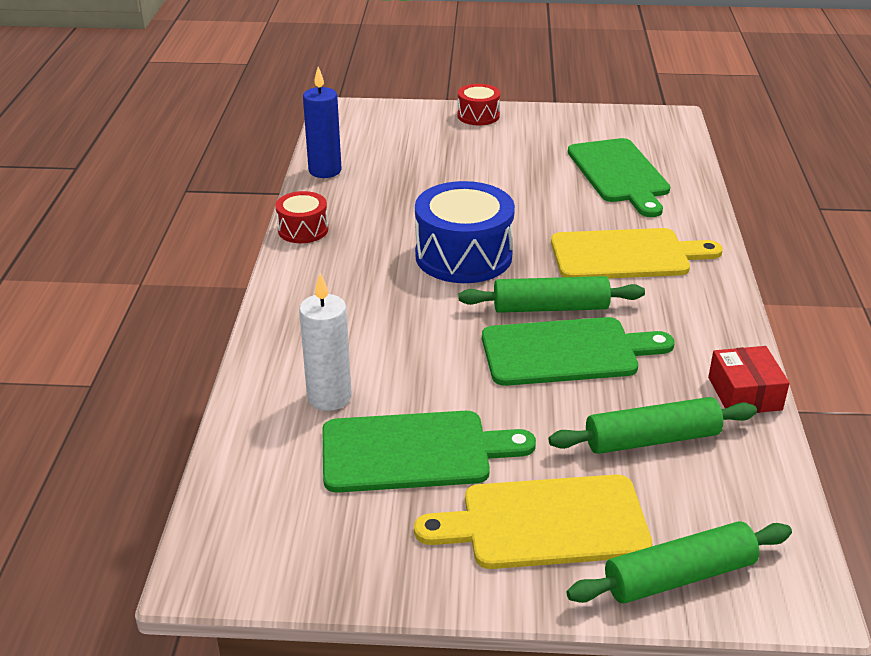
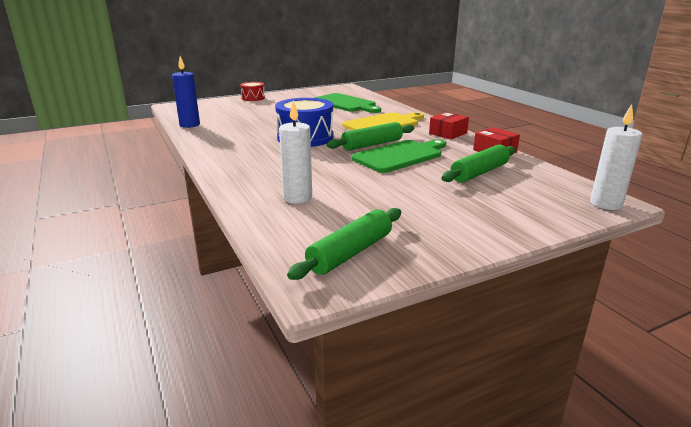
camera: 30 degrees left, 10 degrees down
(303, 230) = (202, 145): red drum -> none
(413, 452) = (373, 205): green cutting board -> none
(545, 523) = (476, 211): yellow cutting board -> none
(679, 576) = (560, 211): green rolling pin -> green rolling pin (350, 253)
(714, 317) = (448, 133): none -> red box
(778, 593) = (605, 204): none -> white candle

